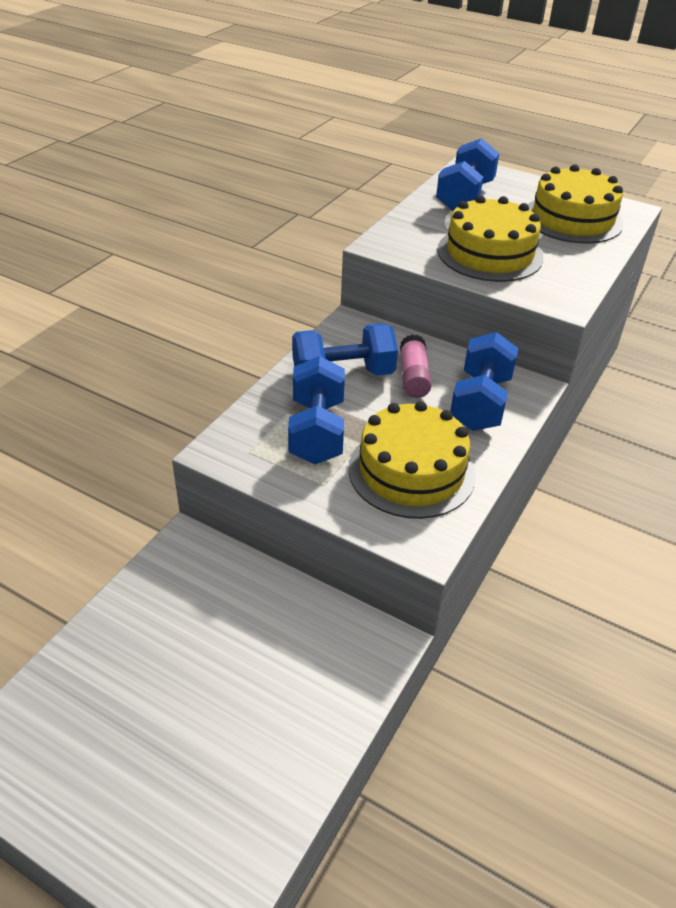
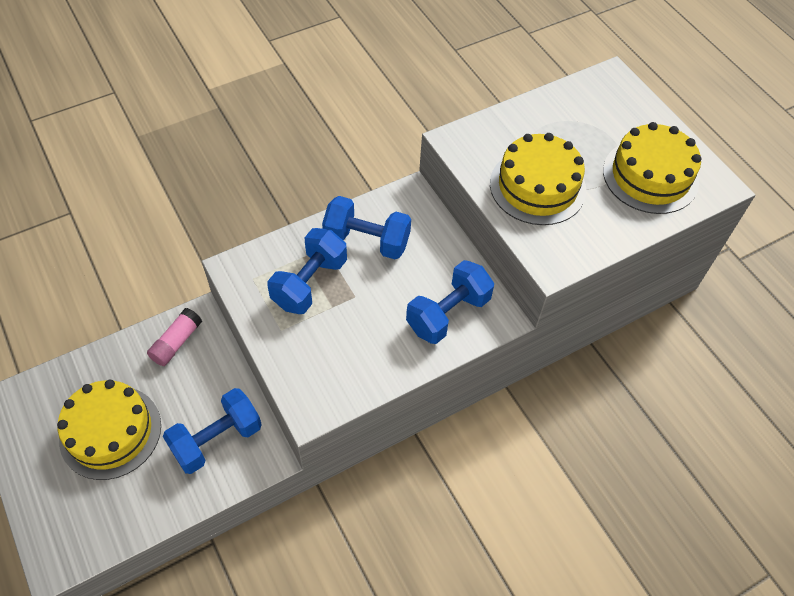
camera: 30 degrees right, 15 degrees up
(411, 471) = (348, 348): yellow cake -> yellow cake (110, 432)
(413, 376) = (418, 266): pink glue stick -> pink glue stick (176, 342)
(464, 197) = (575, 112): blue dumbbell -> blue dumbbell (217, 439)

